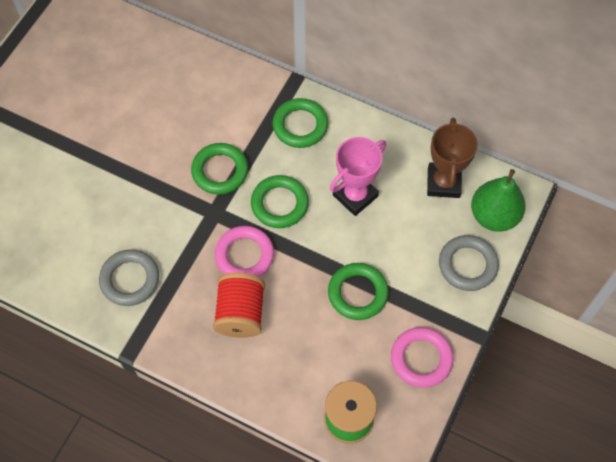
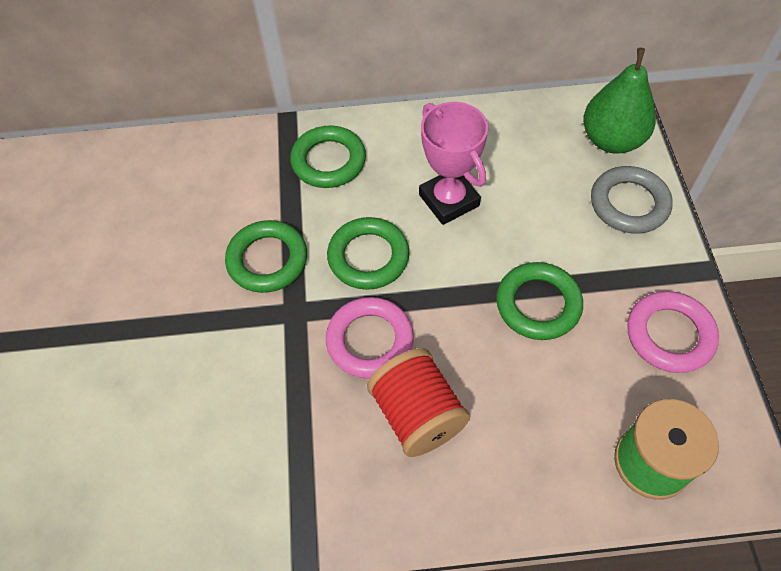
camera: 30 degrees left, 5 degrees down
(130, 279) = (238, 461): grey ring -> none
(355, 196) = (449, 200): pink trophy -> pink trophy turned 45 degrees counterclockwise
(443, 182) = (532, 136): brown trophy -> none

